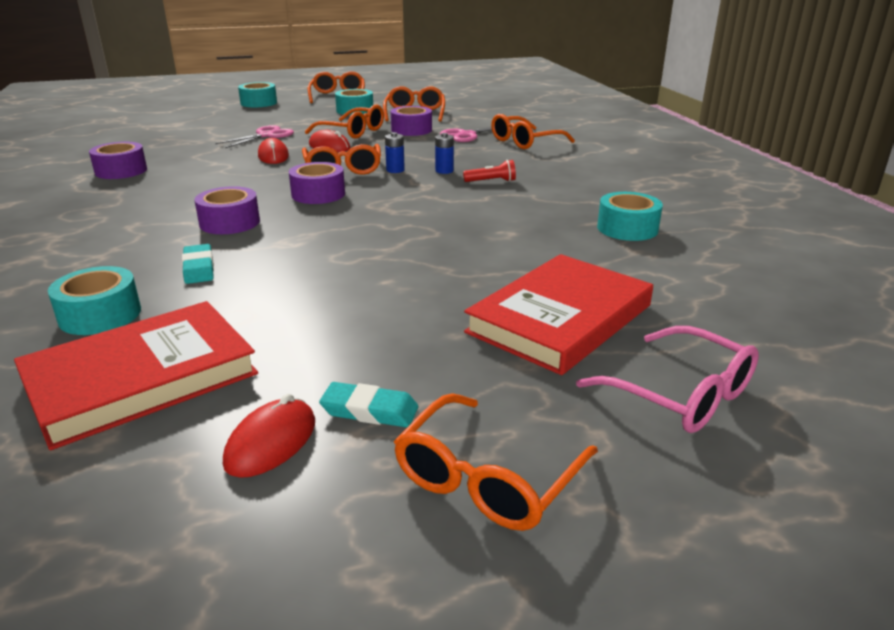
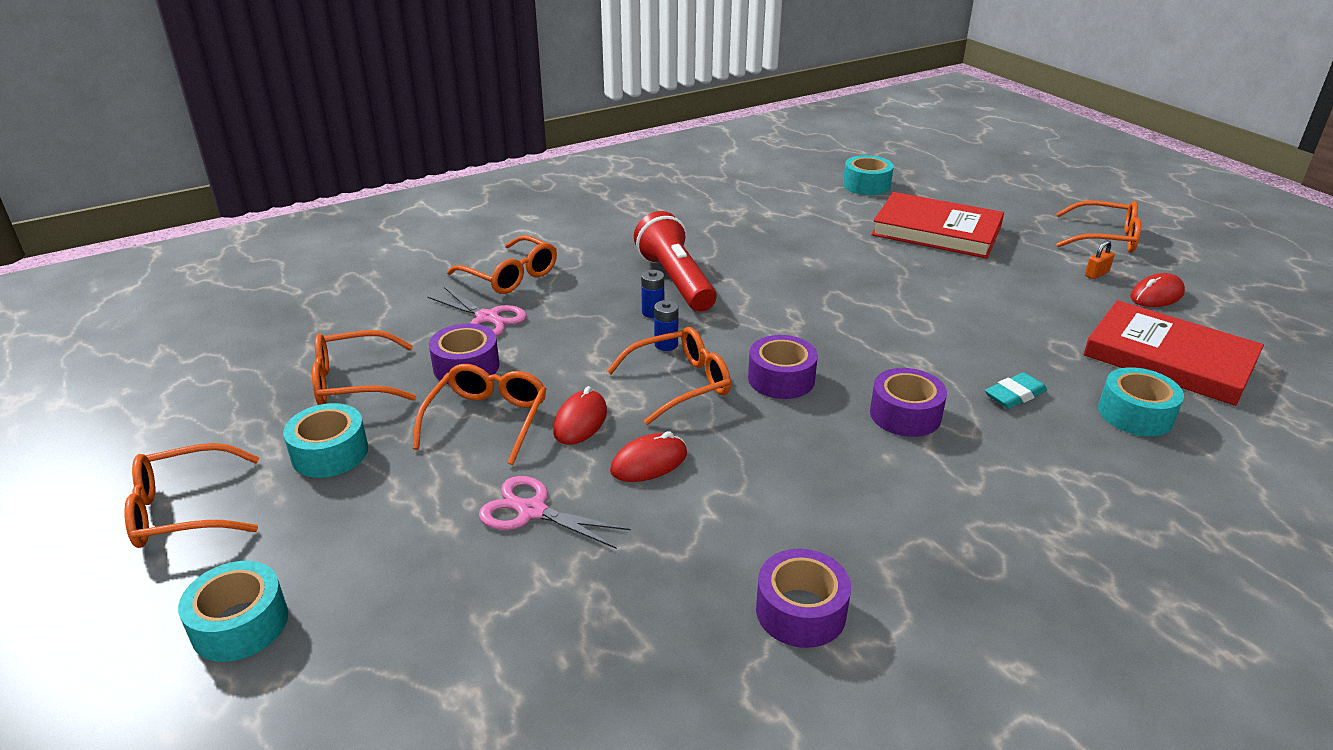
camera: 105 degrees left, 5 degrees up
(271, 442) = (1156, 295): red mouse -> red mouse turned 45 degrees counterclockwise
(369, 410) = (1096, 274): turquoise eraser -> orange padlock
(491, 181) = (675, 281): red flashlight -> red flashlight, size x2.24
(627, 228) = (762, 215): turquoise tape -> turquoise tape (866, 185)
(681, 395) = (983, 199): pink glasses -> none

